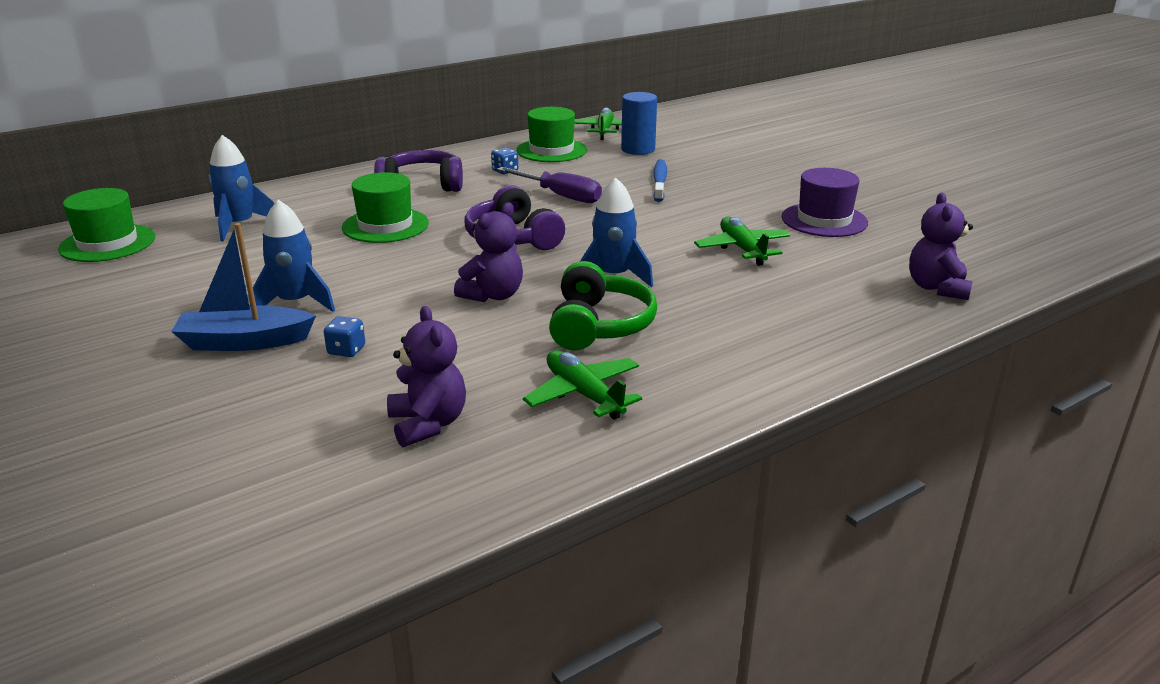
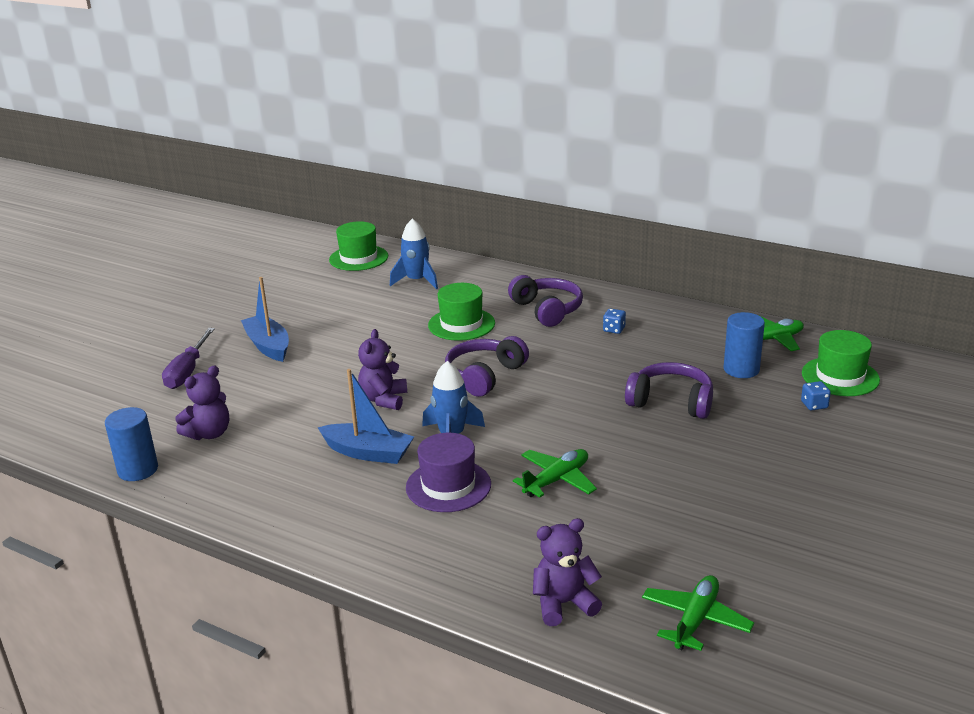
camera: 65 degrees right, 0 degrees up
(295, 303) = (325, 341): blue rocket -> none
(346, 350) = (277, 378): blue dice -> blue dice (814, 405)
(460, 502) = (138, 470): none -> blue cylinder
(493, 295) = (384, 399): purple teddy bear -> purple teddy bear turned 90 degrees clockwise
(551, 150) = (686, 333): green hat -> green hat (840, 376)
(560, 196) = (586, 368): purple screwdriver -> purple screwdriver (188, 371)
(584, 394) = (270, 474): green plane -> green plane (695, 620)
(599, 325) = (368, 452): green headphones -> blue boat
(659, 181) = (671, 402): blue toothbrush -> purple headphones
(824, 220) = (669, 509): purple hat -> purple hat (448, 486)

